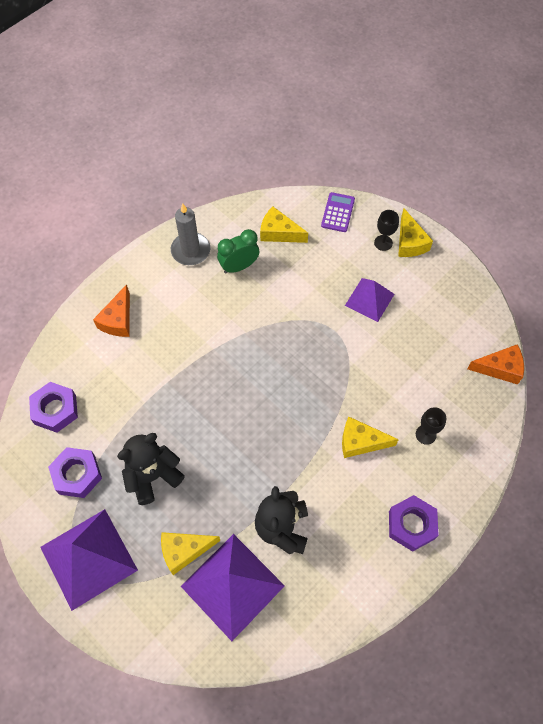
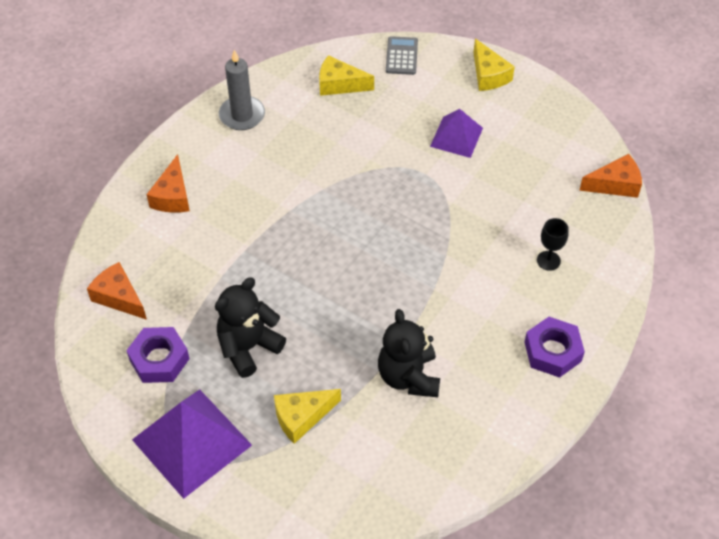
camera: 10 degrees left, 10 degrees down
(55, 410) = (119, 297): purple nut -> orange cheese
(232, 585) = (365, 443): purple pyramid -> none
(239, 266) = (301, 124): green clock -> none
(338, 212) = (401, 56): purple calculator -> grey calculator
(360, 442) = (478, 278): yellow cheese -> none
(383, 243) = (459, 79): black goblet -> none

